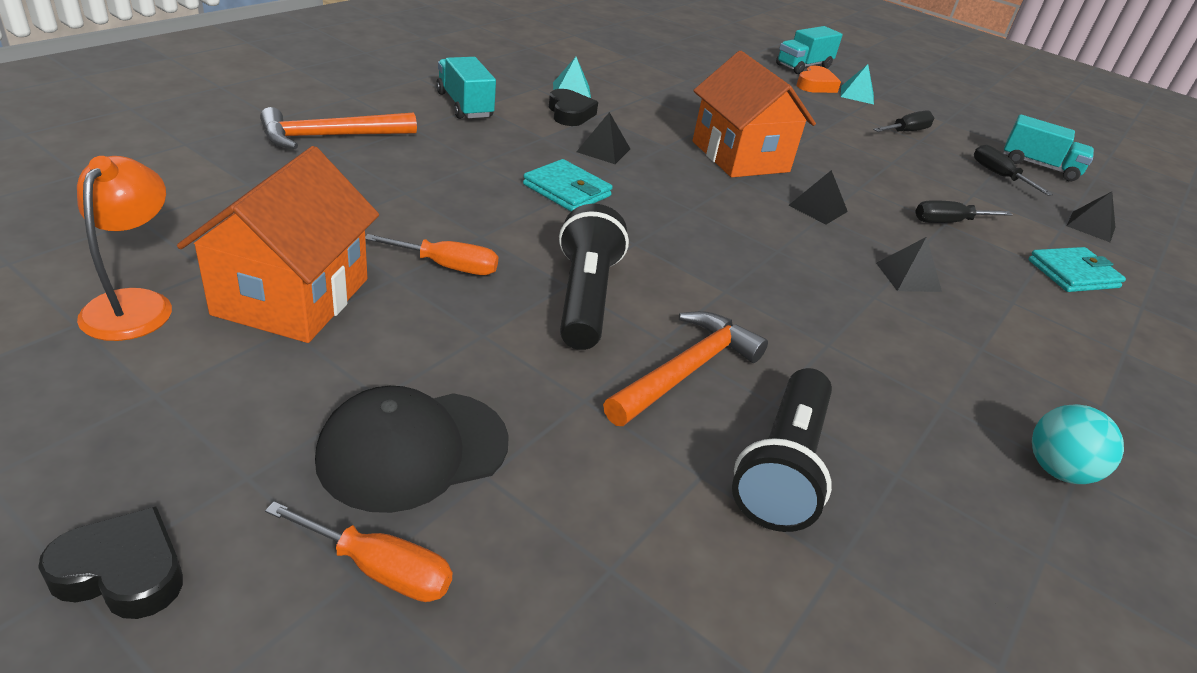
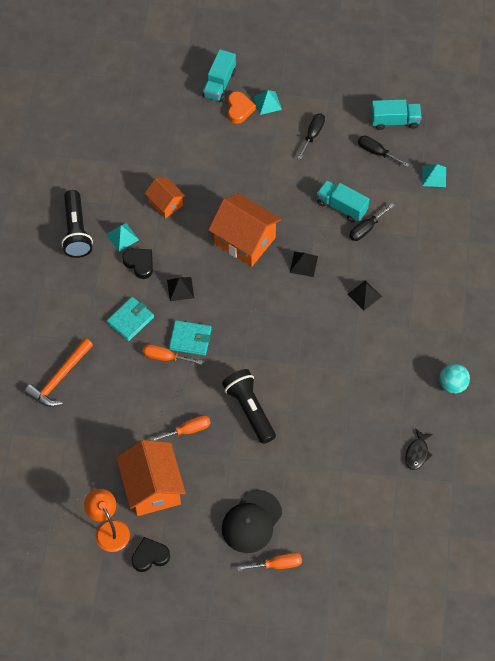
camera: 25 degrees left, 25 degrees up
(122, 572) = (217, 609): black heart -> black heart (150, 556)
(464, 105) = (87, 299): turquoise truck -> turquoise truck (342, 207)
(507, 187) = (165, 357): none -> orange screwdriver
(656, 95) = (165, 203): none -> orange house
(686, 371) = (310, 424): orange hammer -> none
(783, 467) = (364, 448): black flashlight -> black flashlight (76, 231)
(917, 546) = (417, 453): none -> black fish
(1073, 274) = (434, 235): turquoise wallet -> turquoise wallet (130, 320)
(1091, 226) = (434, 176): black pyramid -> turquoise pyramid

